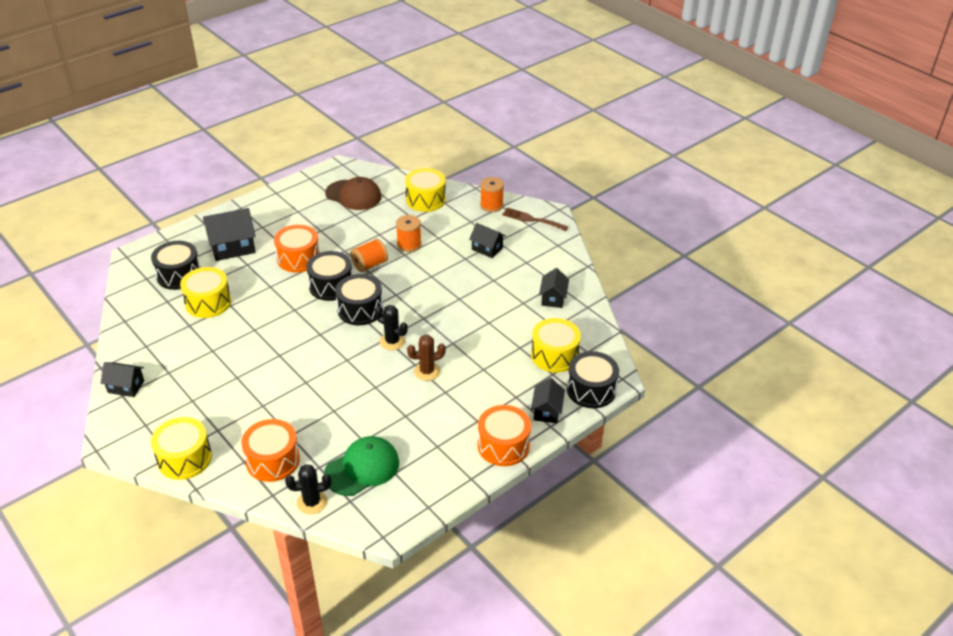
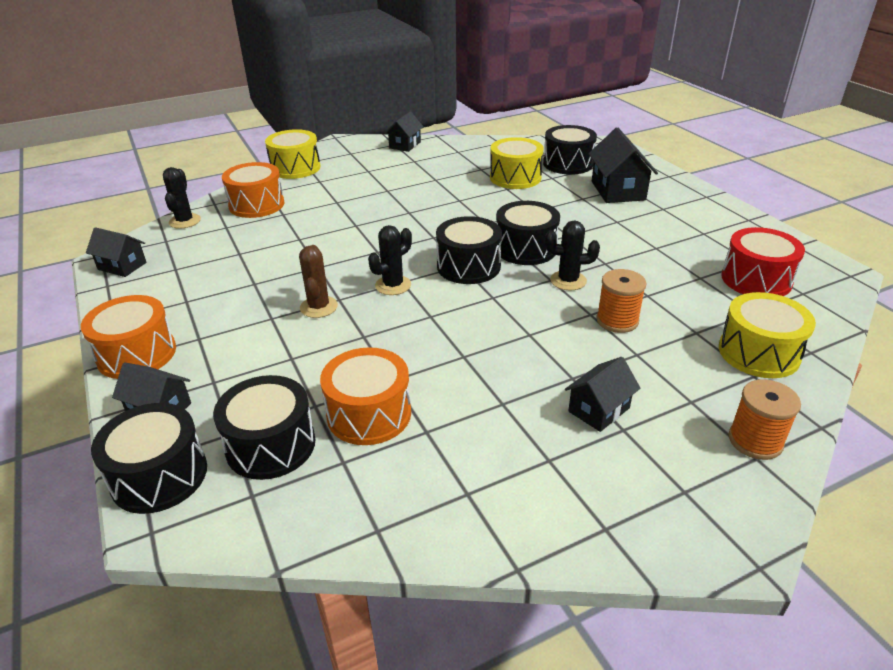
camera: 105 degrees right, 5 degrees down
(298, 258) = (590, 229): orange drum -> orange drum (369, 414)
(353, 195) = (756, 279): brown cap -> red drum
(362, 468) = (200, 250): green cap -> none
(369, 265) = (568, 281): orange spool -> black cactus
(532, 219) = (707, 500): brown fork -> none
(553, 298) = (423, 477): black house -> black house (122, 266)
(554, 355) = (271, 445): yellow drum -> black drum

